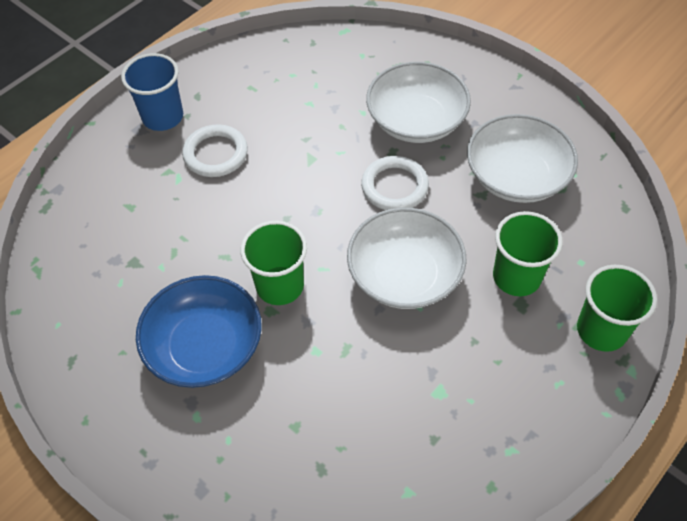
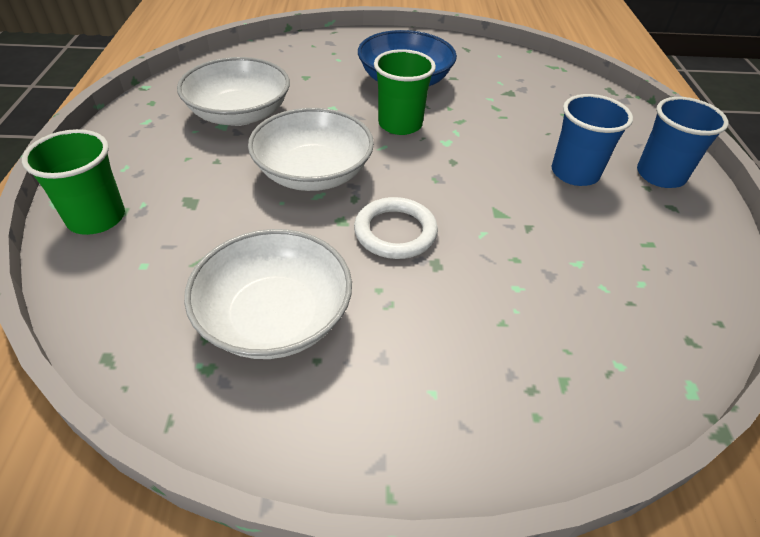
camera: 135 degrees right, 10 degrees down
(215, 154) = (574, 173): white ring -> blue cup
(416, 121) = (451, 314): white bowl -> white bowl (239, 114)
(516, 277) = (208, 219): green cup -> none

